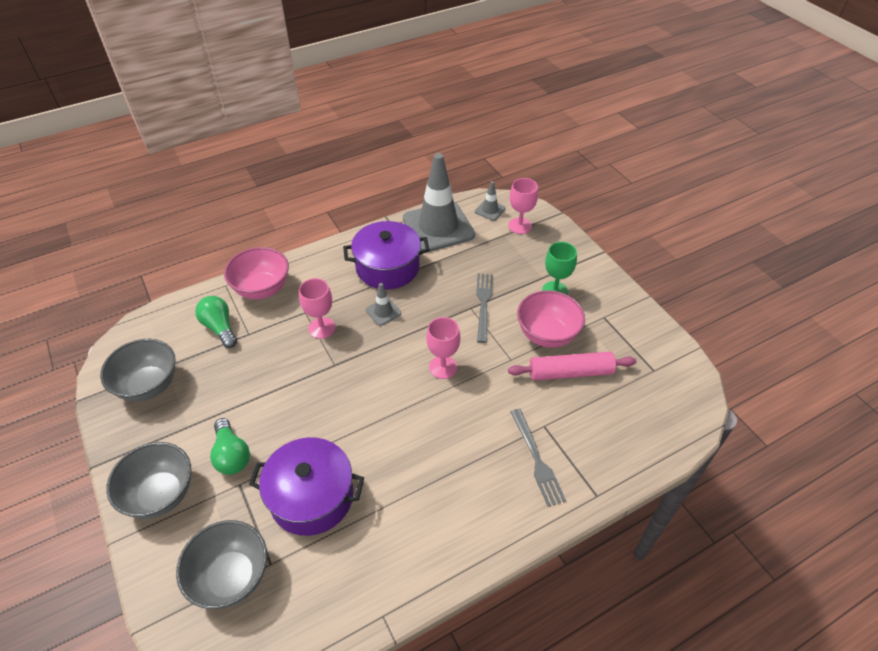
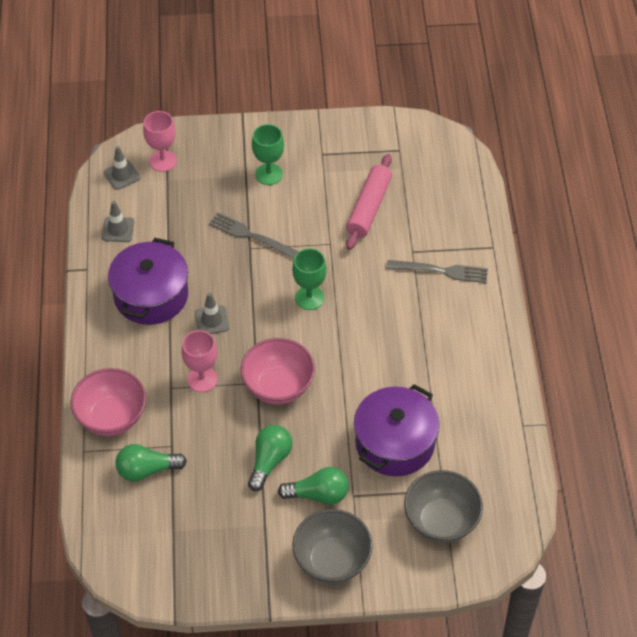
camera: 65 degrees left, 5 degrees up
(149, 385) = (191, 550): grey bowl -> none
(256, 404) = (269, 461): none -> green light bulb
(438, 227) = (118, 229): grey traffic cone -> grey traffic cone, size x0.42
(443, 367) = (309, 298): pink goblet -> green goblet
(547, 334) = (317, 204): pink bowl -> pink bowl (278, 386)

